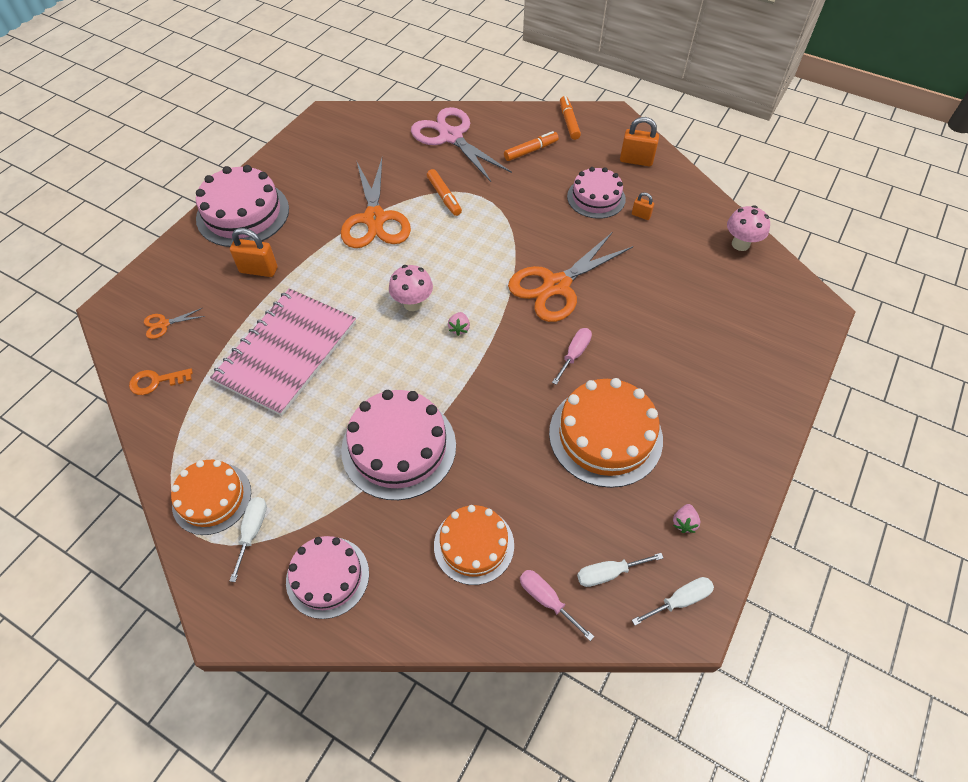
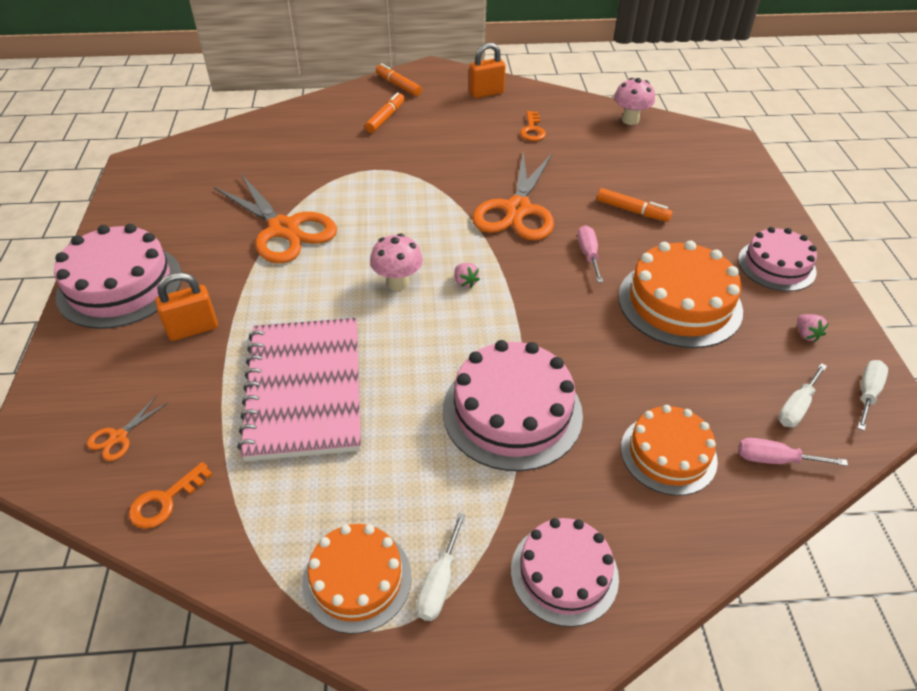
camera: 35 degrees left, 10 degrees down
(252, 531) = (439, 583): white screwdriver -> white screwdriver turned 135 degrees counterclockwise
(444, 197) = (338, 183): orange marker -> orange marker (632, 211)
(450, 137) = (295, 134): pink scissors -> none
(596, 197) = (481, 131): pink cake -> pink cake (776, 265)
(641, 215) = (532, 130): orange padlock -> orange key

